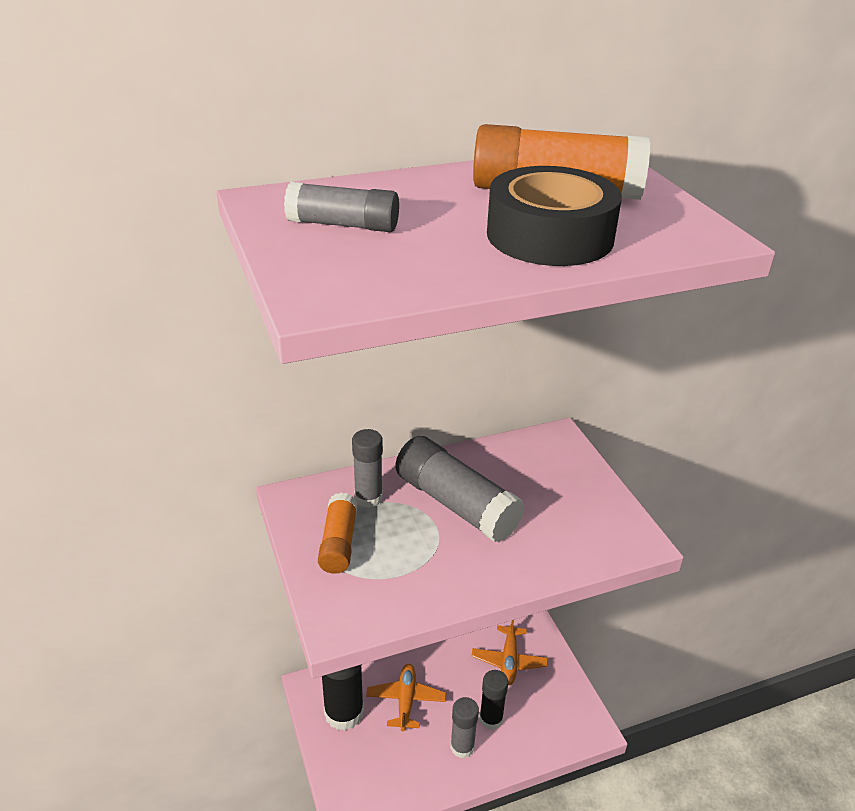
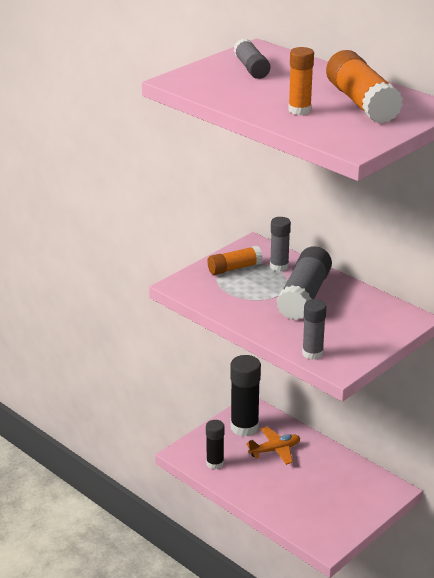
camera: 65 degrees right, 5 degrees down
(462, 747) = (261, 486): grey glue stick -> grey glue stick (312, 353)
(491, 719) = (293, 493): black glue stick -> black glue stick (215, 463)
(509, 661) = (349, 488): orange plane -> none
(550, 236) = (299, 110): black tape -> orange glue stick

